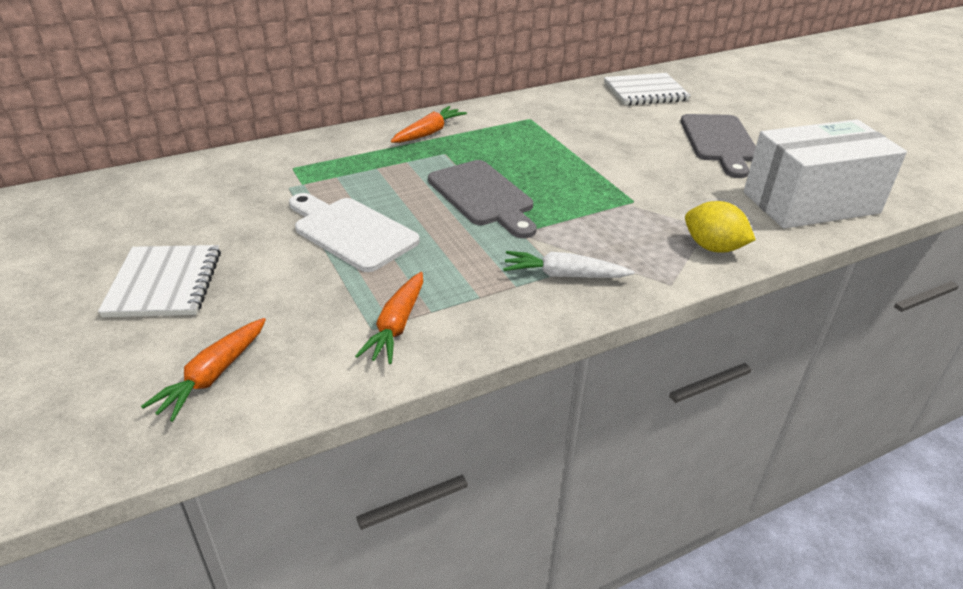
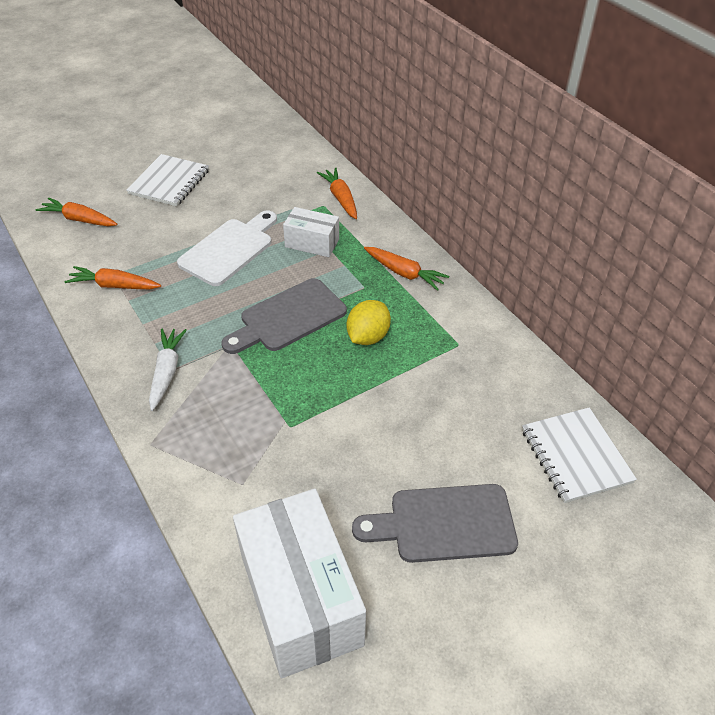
camera: 85 degrees right, 10 degrees up
(164, 283) = (169, 182): white notebook -> white notebook turned 60 degrees counterclockwise
(285, 157) = (340, 198): none -> orange carrot
(361, 178) = (312, 243): none -> white box
(713, 247) = (206, 484): yellow lemon -> yellow lemon (368, 337)

